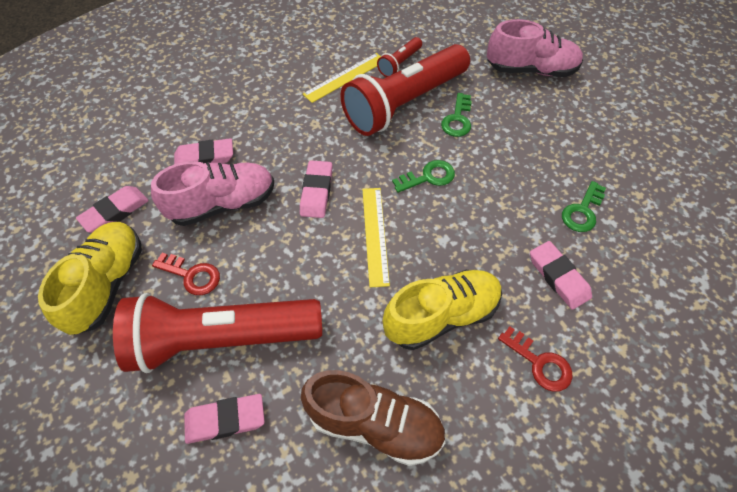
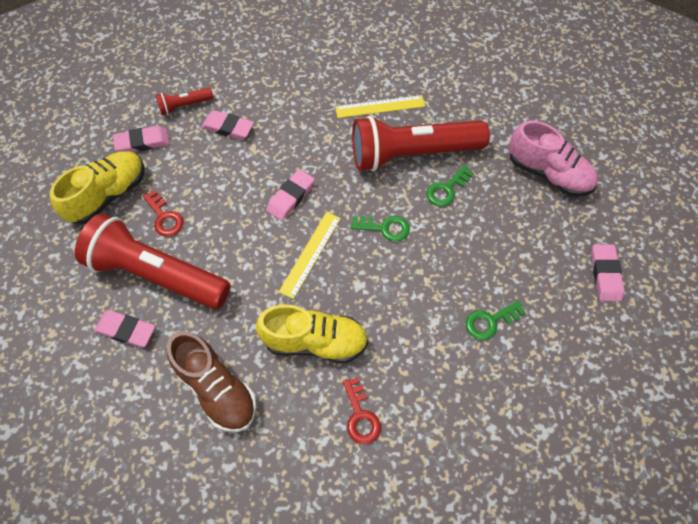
camera: 30 degrees right, 5 degrees up
(223, 204) = (218, 173): pink shoe -> none
(399, 63) = (435, 114): red flashlight -> red flashlight (184, 105)
(558, 277) = (426, 362): pink eraser -> pink eraser (605, 274)

